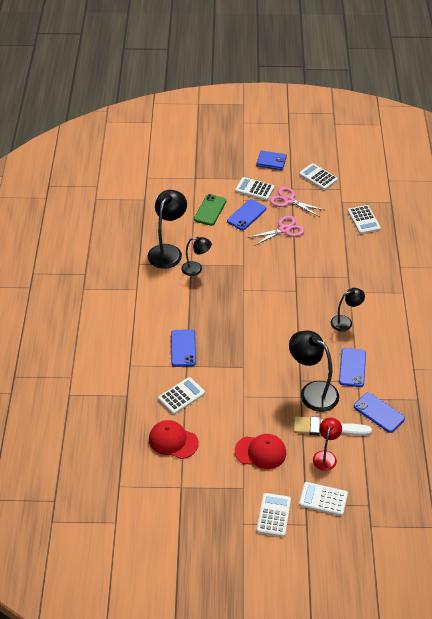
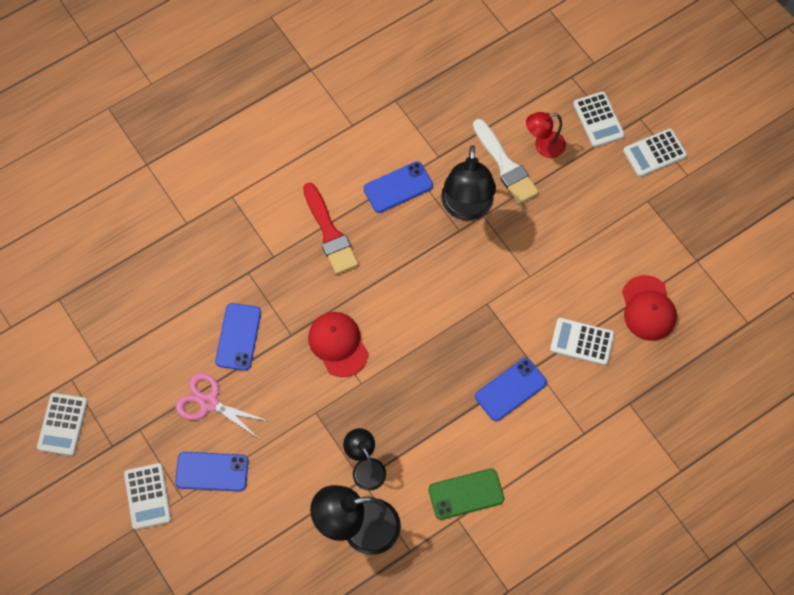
camera: 125 degrees left, 20 degrees up
(210, 210) = (235, 529): green phone -> green phone (466, 494)
(261, 452) = (589, 211): red cap -> red cap (338, 344)
(271, 162) = (67, 512): blue wallet -> none
(289, 200) = (142, 433): pink scissors -> none
(345, 322) = (330, 233): black lamp -> red brush
(363, 220) = (120, 313): white calculator -> none
(379, 412) = (444, 127): blue phone -> blue phone (238, 337)

